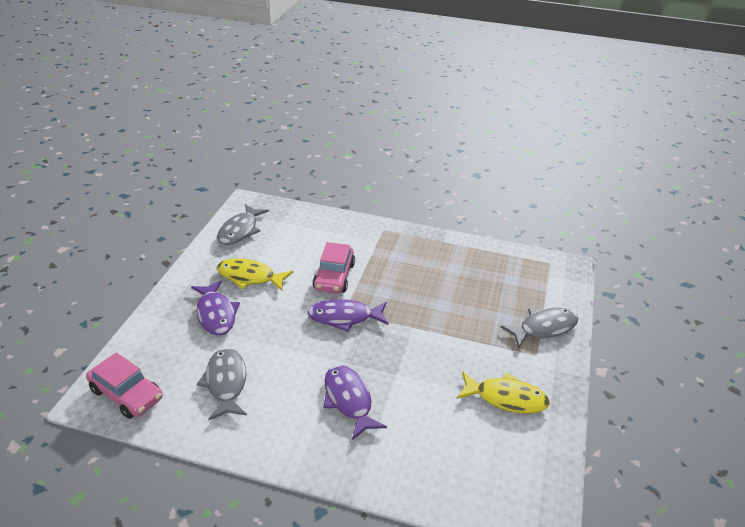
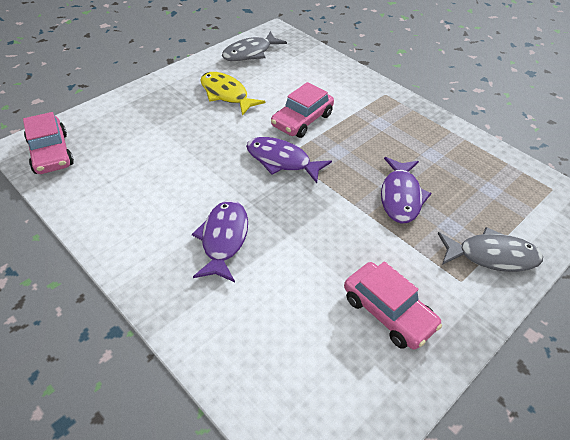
camera: 30 degrees right, 10 degrees up
(216, 314) = (172, 115): purple fish -> purple fish (401, 197)
(226, 382) = (132, 176): grey fish -> none
(506, 398) = (388, 312): yellow fish -> pink car

